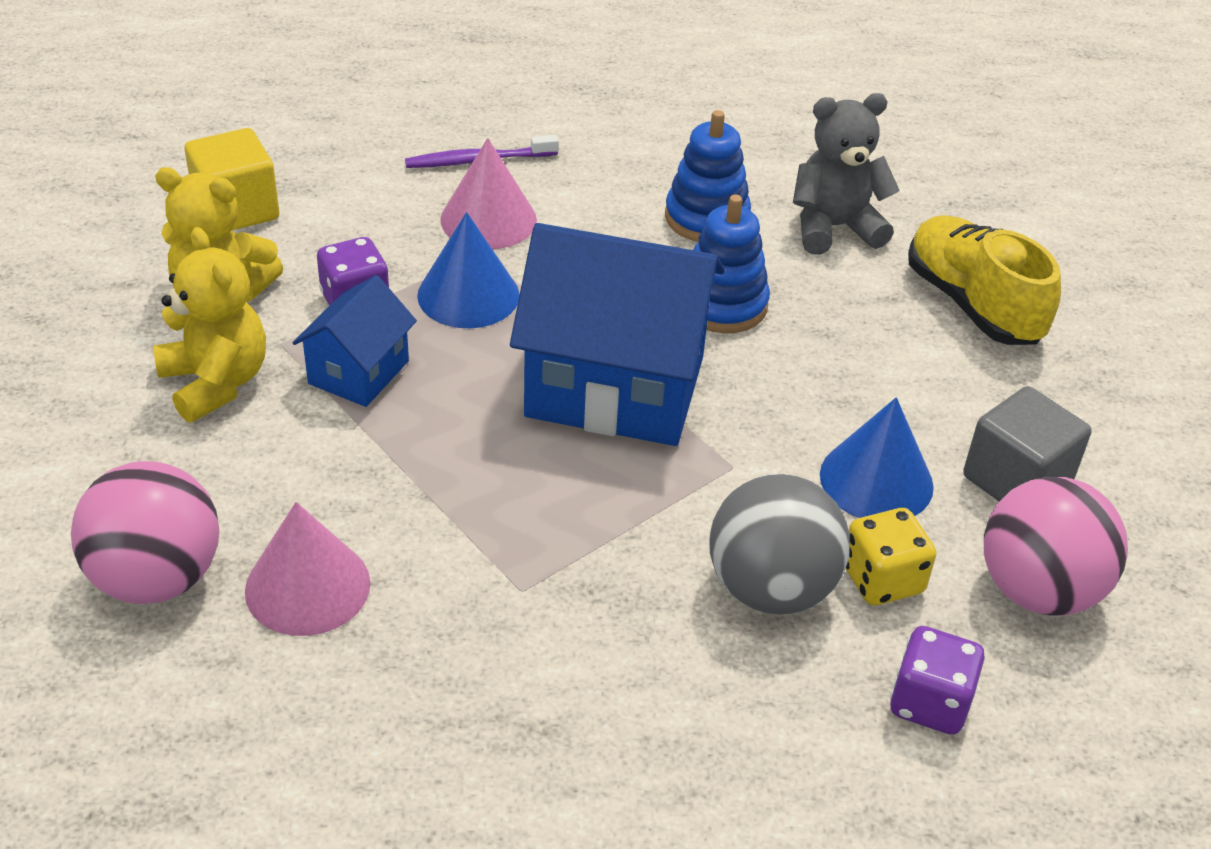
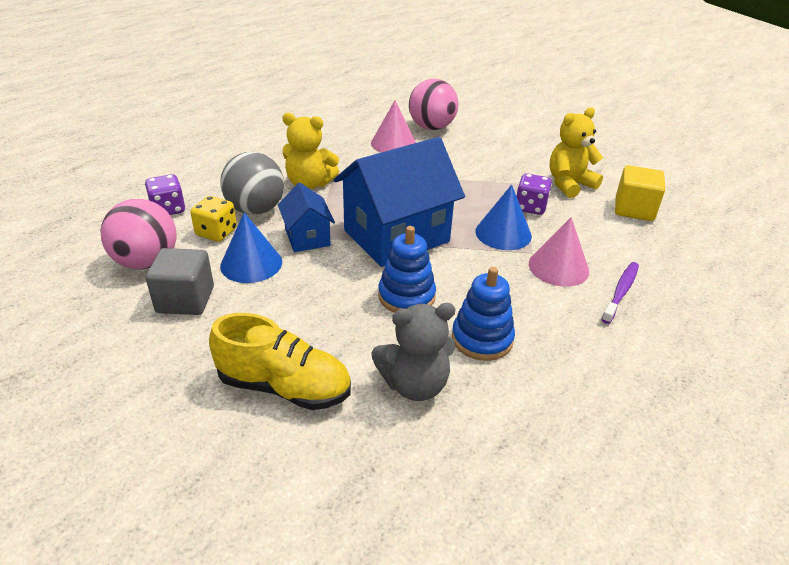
camera: 135 degrees right, 5 degrees down
(216, 382) = (513, 164): yellow teddy bear -> yellow teddy bear (309, 184)
(358, 372) = (483, 190): blue house -> blue house (307, 237)
(834, 228) = (415, 384): grey teddy bear -> grey teddy bear turned 45 degrees clockwise

